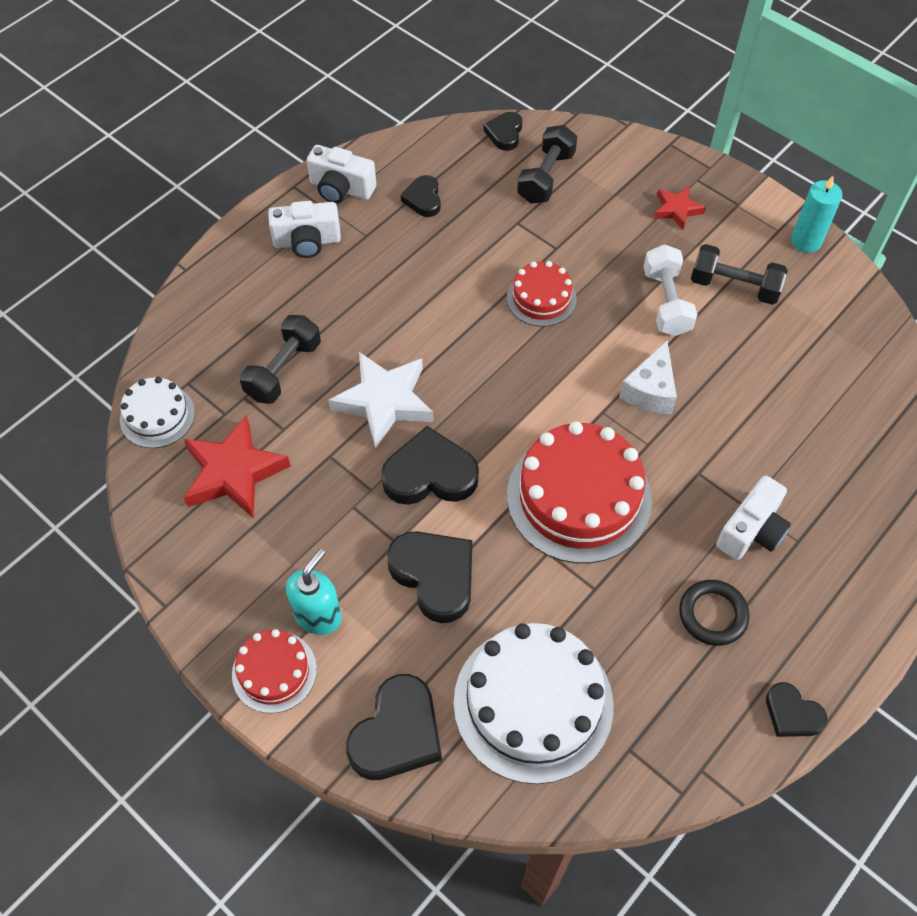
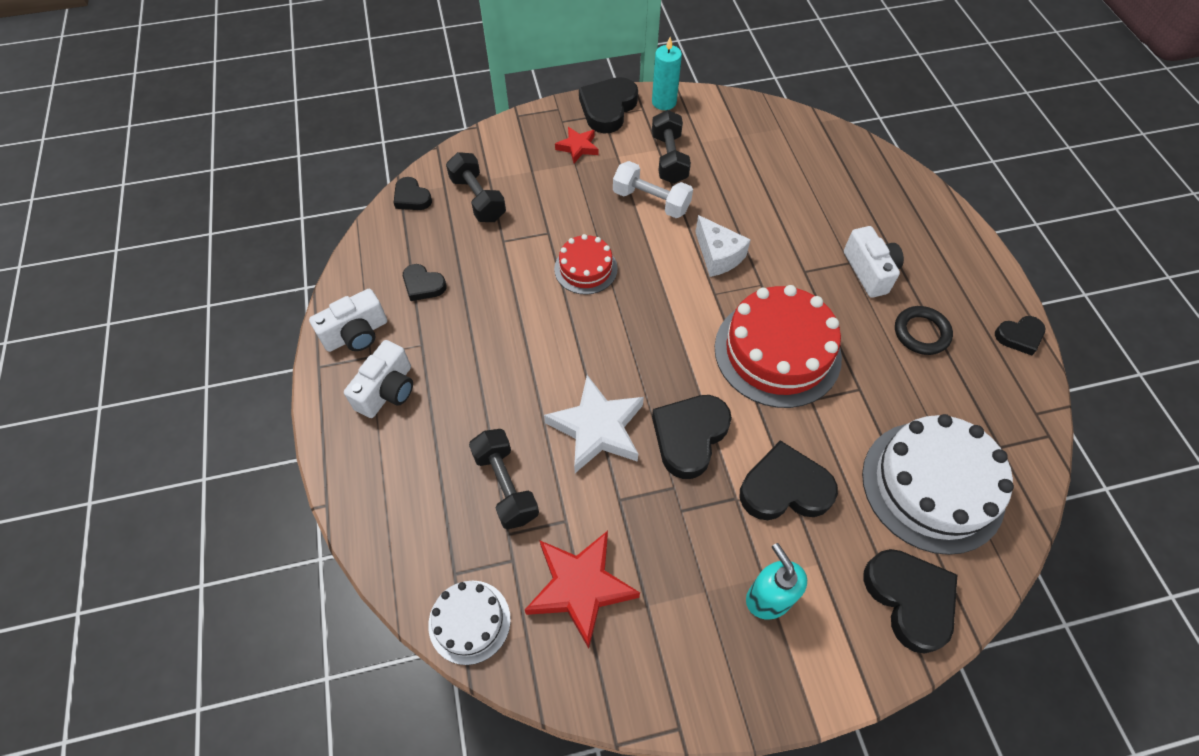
camera: 55 degrees left, 0 degrees up
(274, 671) = (801, 666): red cake -> none
(734, 286) = (669, 159): black dumbbell -> black dumbbell turned 60 degrees counterclockwise
(749, 203) = (608, 108): none -> black heart

